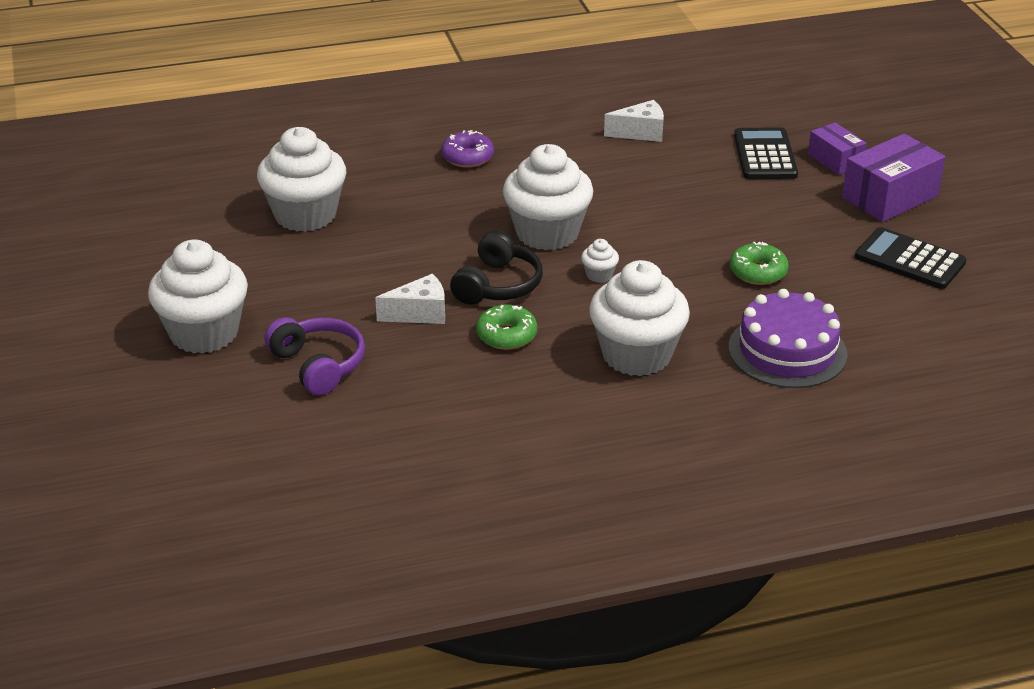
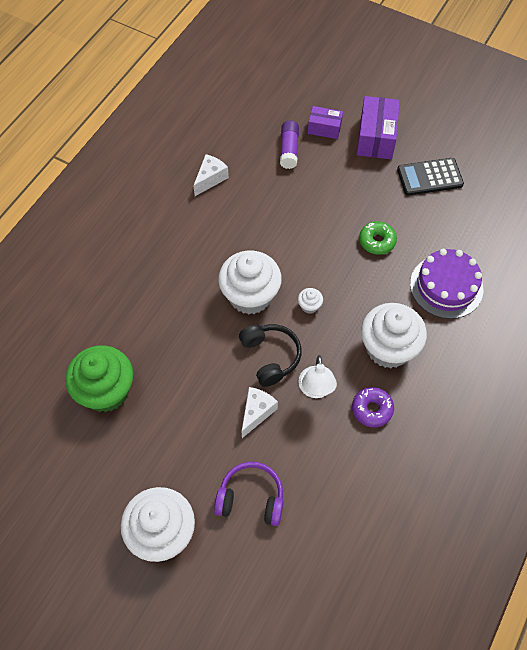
camera: 45 degrees left, 25 degrees up
(305, 215) = (106, 391): white cupcake -> green cupcake
(467, 157) = (141, 270): purple donut -> purple donut (372, 409)
(506, 335) = (316, 389): green donut -> white lamp
(765, 155) = (289, 150): black calculator -> purple glue stick

